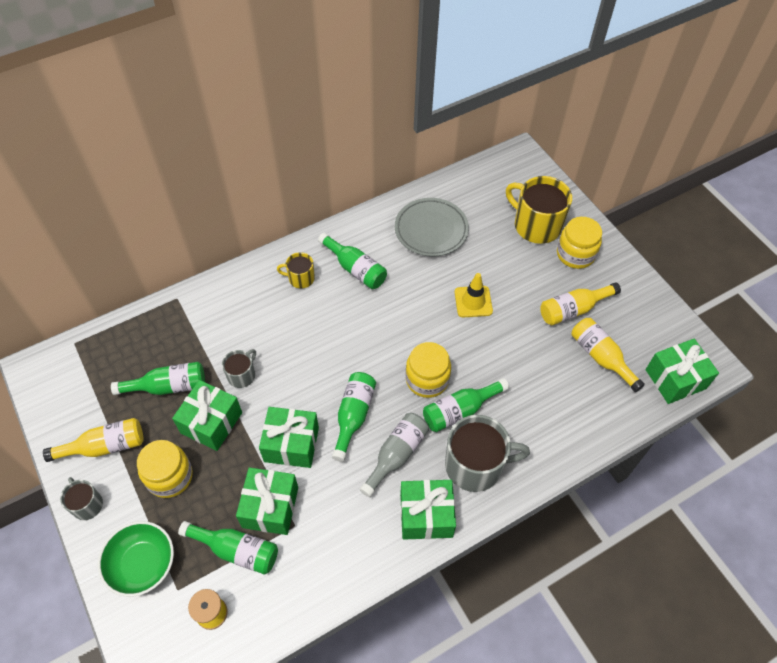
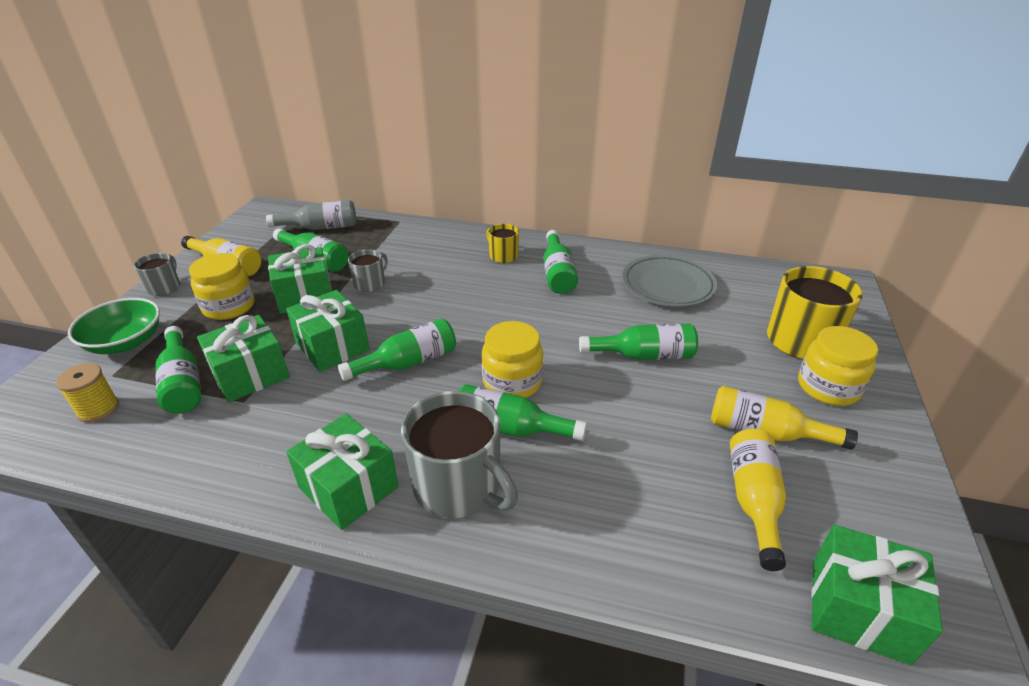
camera: 45 degrees right, 20 degrees down
(242, 375) = (370, 283): grey mug -> grey mug turned 45 degrees counterclockwise
(396, 455) = (399, 417): grey bottle -> grey bottle (321, 227)
(473, 301) = (644, 355): yellow traffic cone -> green bottle

